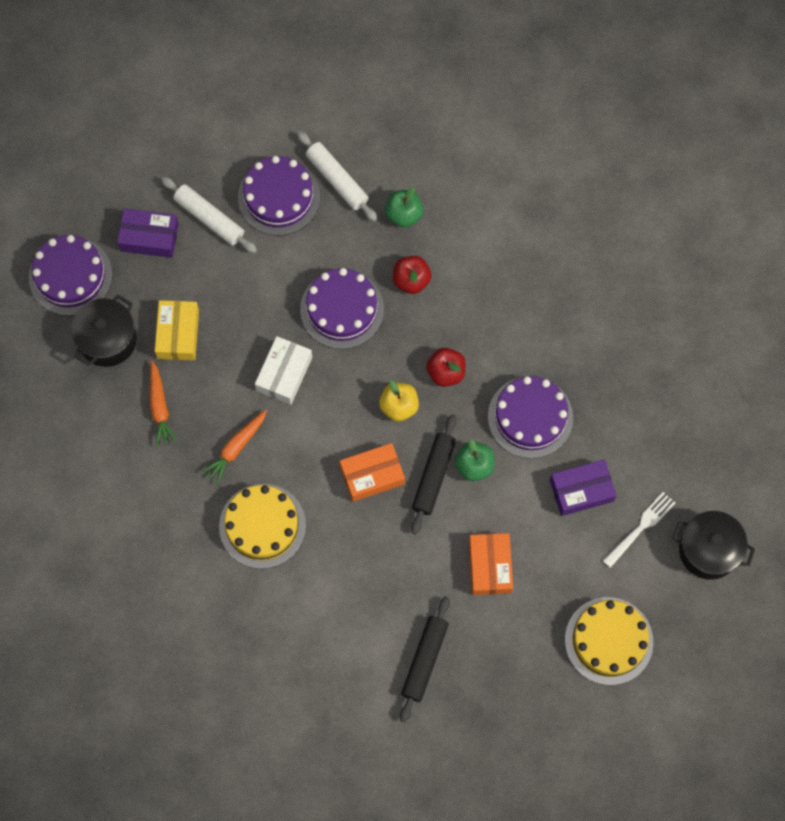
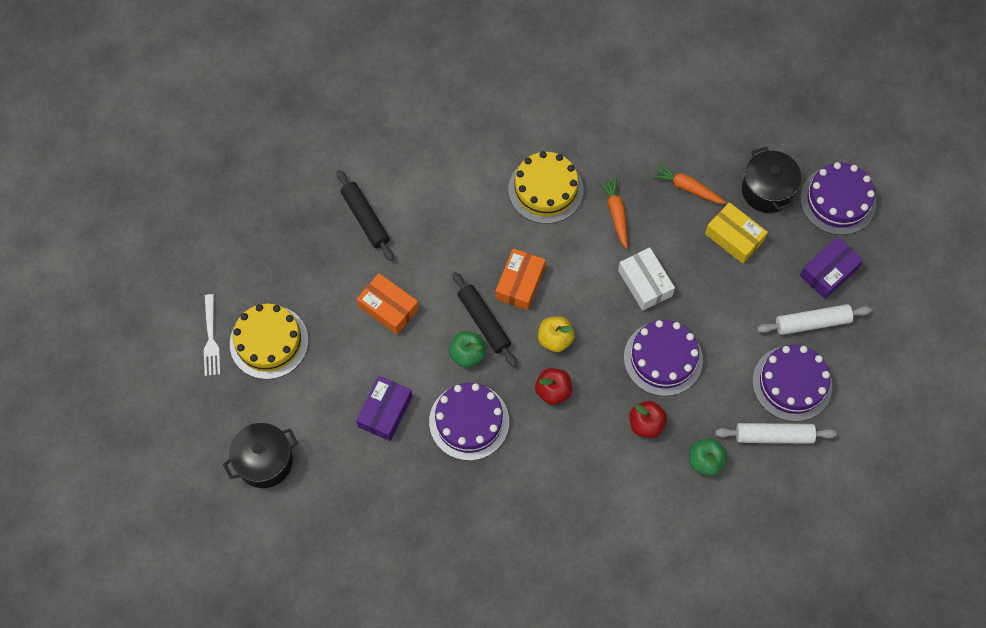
camera: 130 degrees right, 5 degrees down
(640, 528) = (323, 429): white fork -> white fork (211, 338)

